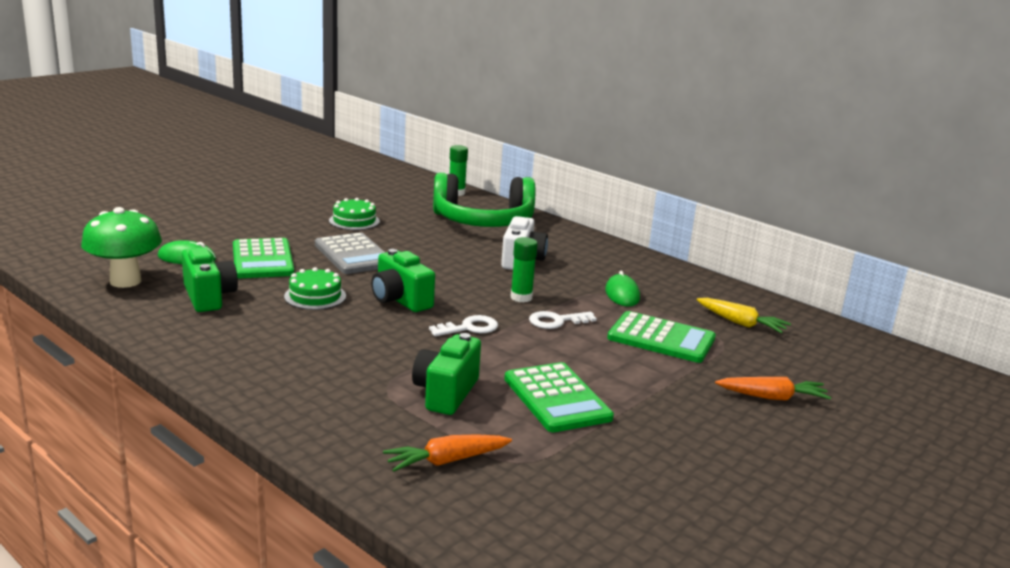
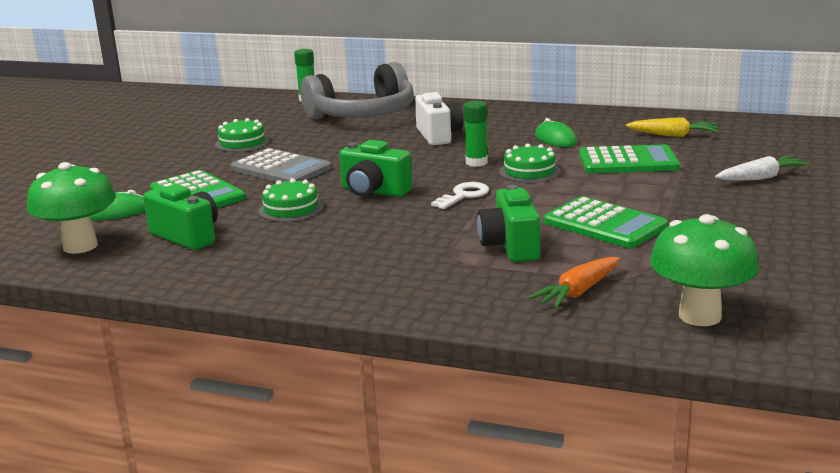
camera: 20 degrees left, 0 degrees up
(483, 221) = (363, 115): green headphones -> grey headphones
(524, 527) = (699, 316): none -> green mushroom
(556, 321) = (529, 171): white key -> green cake
(772, 397) = (761, 178): orange carrot -> white carrot

